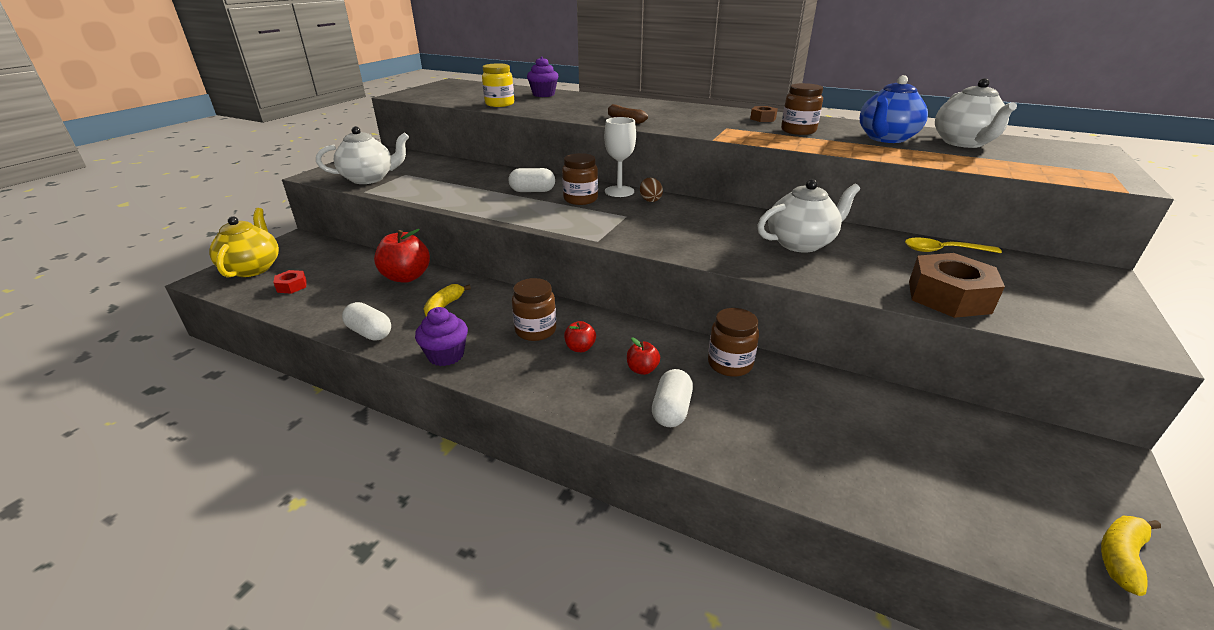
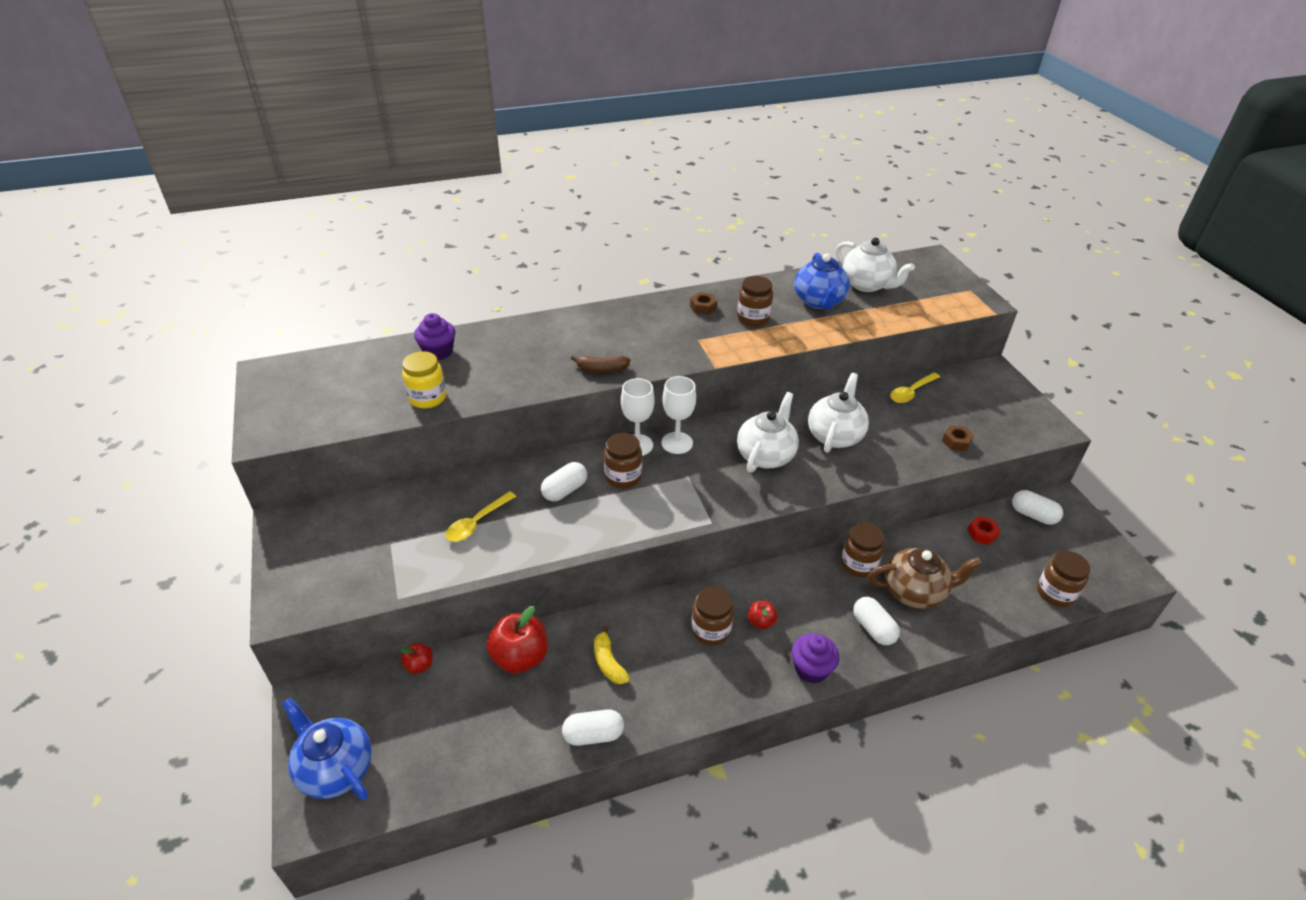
camera: 45 degrees left, 10 degrees up
(253, 268) = (335, 769): yellow teapot -> blue teapot
(292, 286) = (426, 752): red nut -> red nut (982, 533)
(369, 179) = (364, 576): white teapot -> white teapot (766, 455)
(446, 355) = (685, 704): purple cupcake -> purple cupcake (811, 669)
(459, 183) = (477, 523): none -> yellow spoon
(642, 369) = (820, 609): red apple -> red apple (419, 665)
(650, 200) = (677, 443): brown egg -> white goblet
(760, 413) = (915, 592): none -> brown teapot
(948, 296) = (956, 442): brown nut -> brown nut, size x0.49
(966, 526) = (1055, 593): none -> brown jar
(1031, 444) = (1033, 515): none -> white capsule
(1121, 557) = (1109, 563): yellow banana -> none

